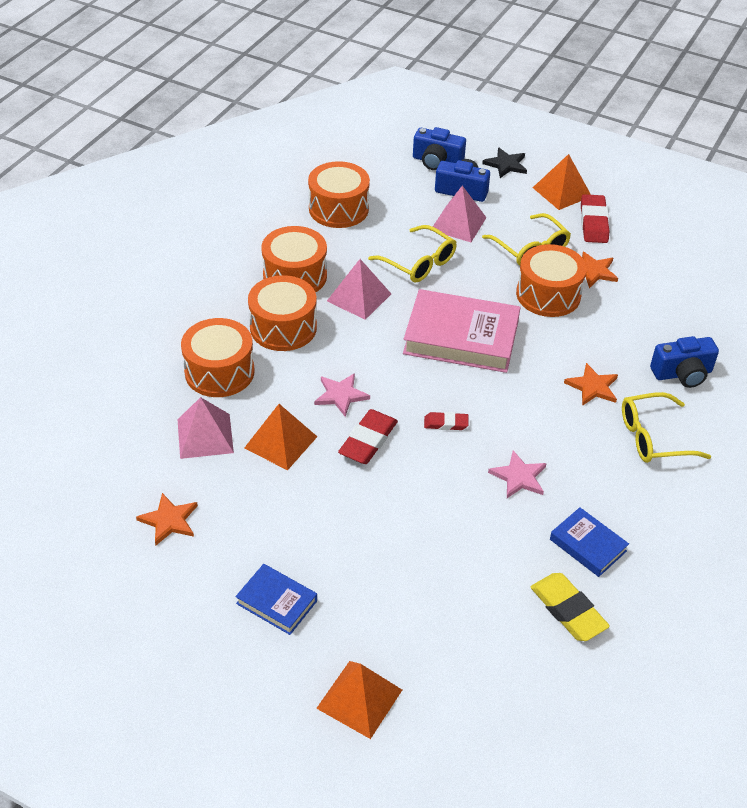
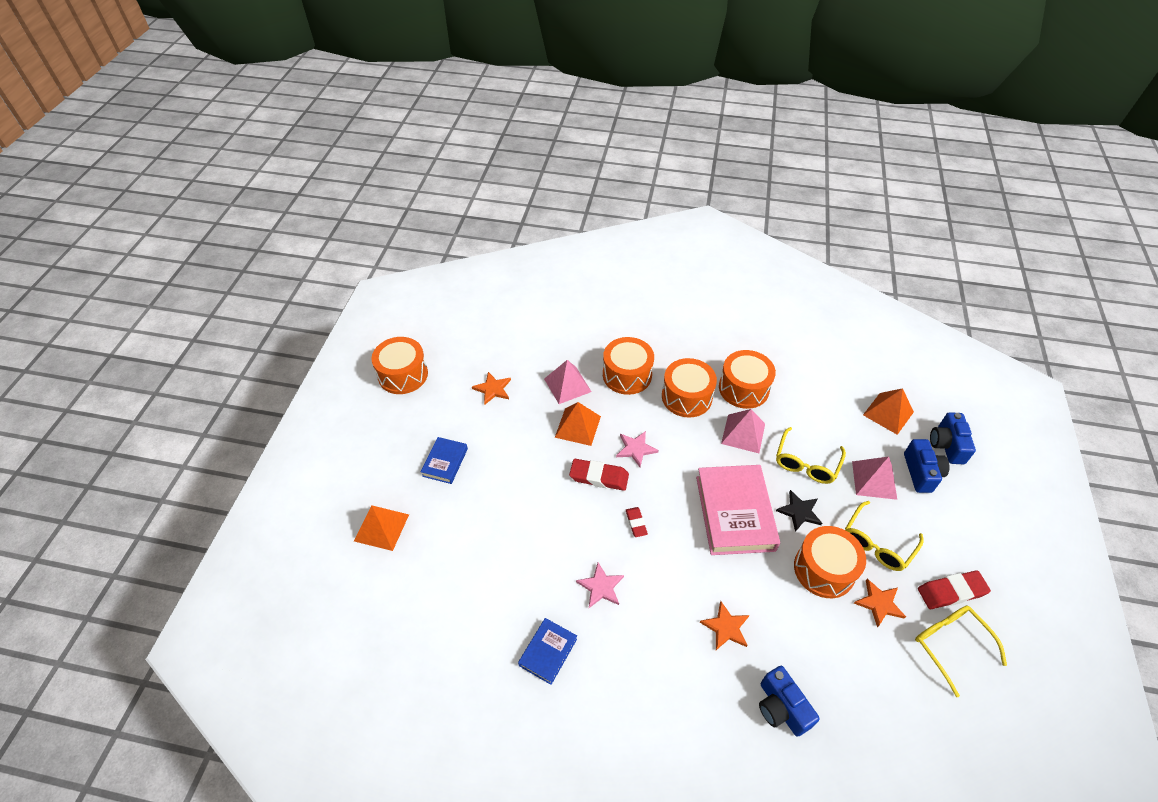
camera: 75 degrees right, 5 degrees up
(338, 209) = (836, 394): orange drum -> orange drum (403, 375)
(506, 164) = (984, 499): black star -> black star (799, 511)
(562, 192) = (978, 555): orange pyramid -> orange pyramid (888, 413)
(568, 610) = (481, 647): yellow eraser -> none
(653, 437) = (687, 690): yellow glasses -> yellow glasses (950, 644)

